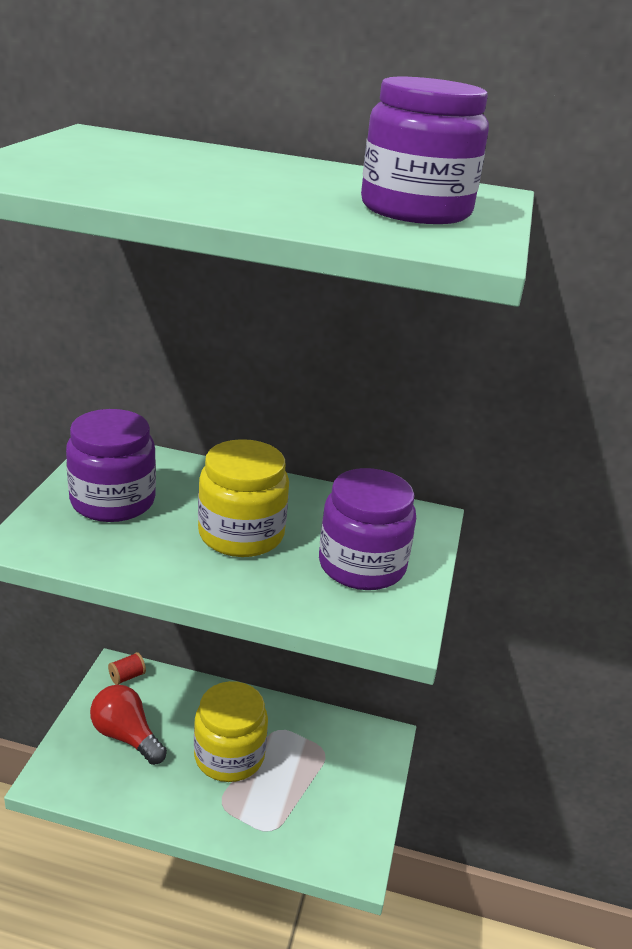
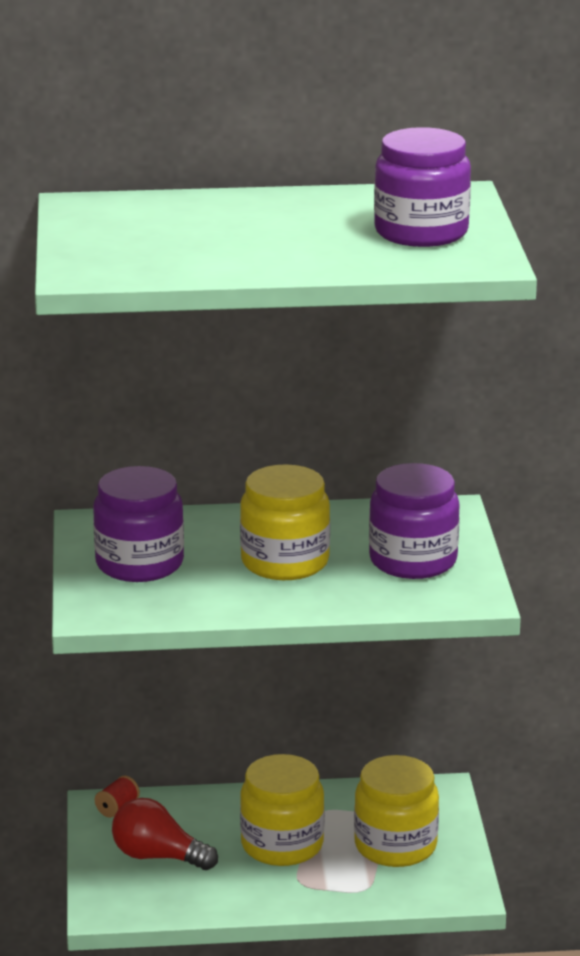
camera: 15 degrees left, 5 degrees down
(320, 787) = (395, 846): none -> yellow jar

